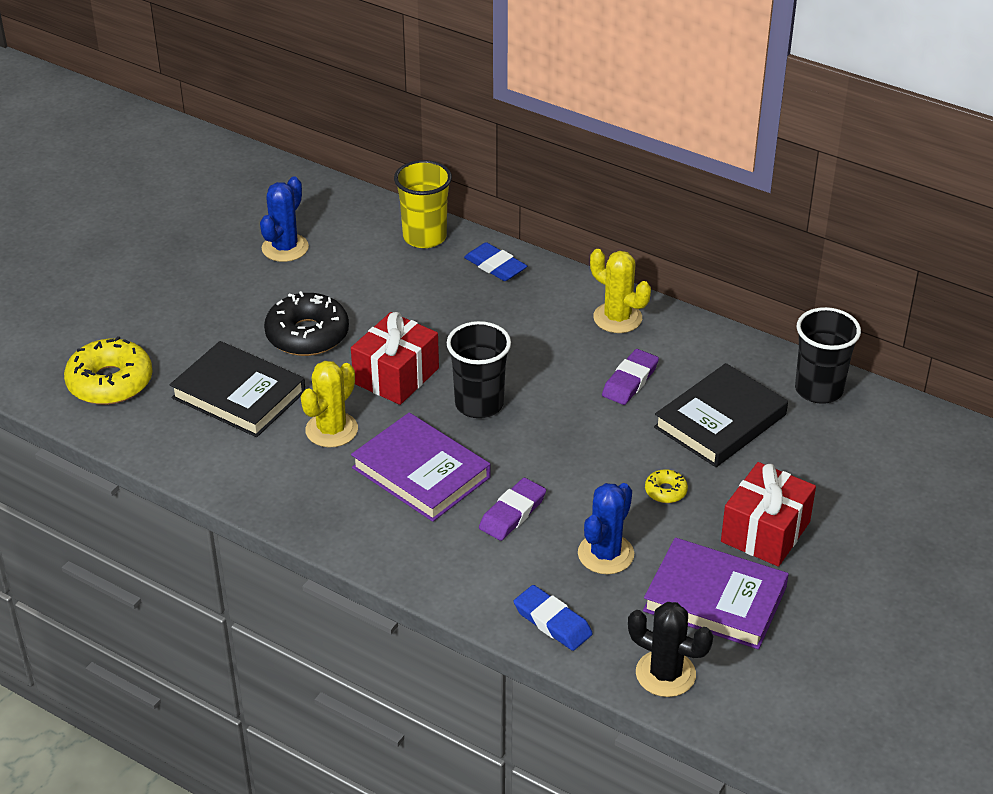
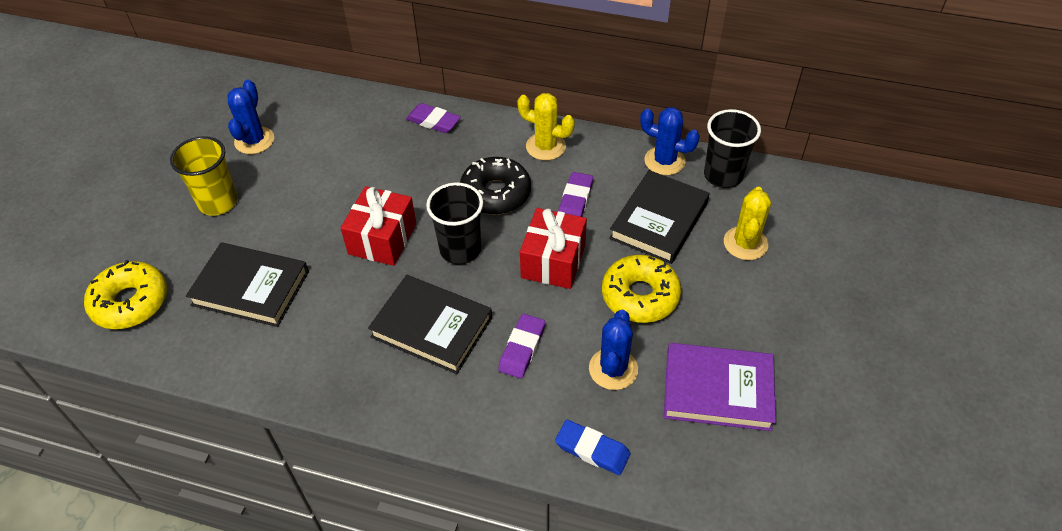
camera: 15 degrees left, 10 degrees up
(307, 335) = (295, 217): black donut -> black donut (495, 193)
(331, 430) = (342, 304): yellow cactus -> yellow cactus (745, 243)
(421, 472) = (432, 327): purple book -> black book
(424, 237) = (368, 107): yellow cup -> yellow cup (218, 202)
(495, 266) = (433, 121): blue eraser -> purple eraser
(665, 491) = (640, 296): yellow donut -> yellow donut, size x2.16
(665, 674) = (705, 477): black cactus -> none
(754, 360) = (664, 161): none -> blue cactus
(765, 532) = (733, 314): red gift -> red gift (553, 261)

